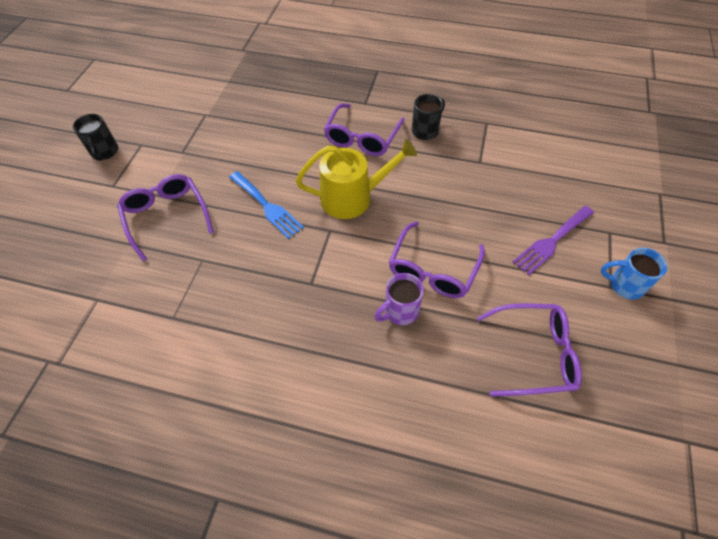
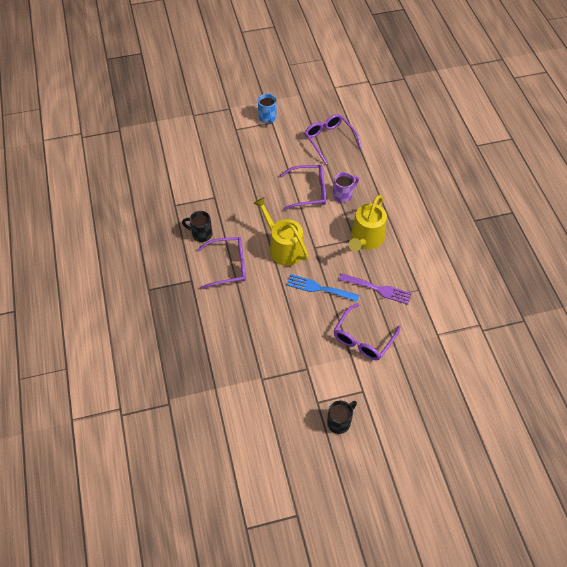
camera: 120 degrees left, 0 degrees up
(267, 206) = (319, 288): blue fork -> blue fork turned 90 degrees counterclockwise
(301, 298) = (366, 239): none -> yellow watering can
(400, 311) = (343, 195): purple mug -> purple mug turned 60 degrees counterclockwise
(551, 242) = (257, 150): purple fork -> purple fork (378, 289)

